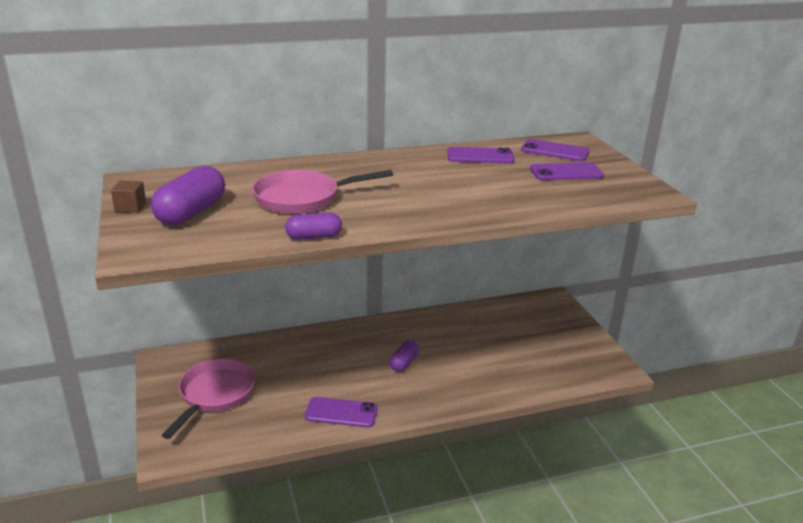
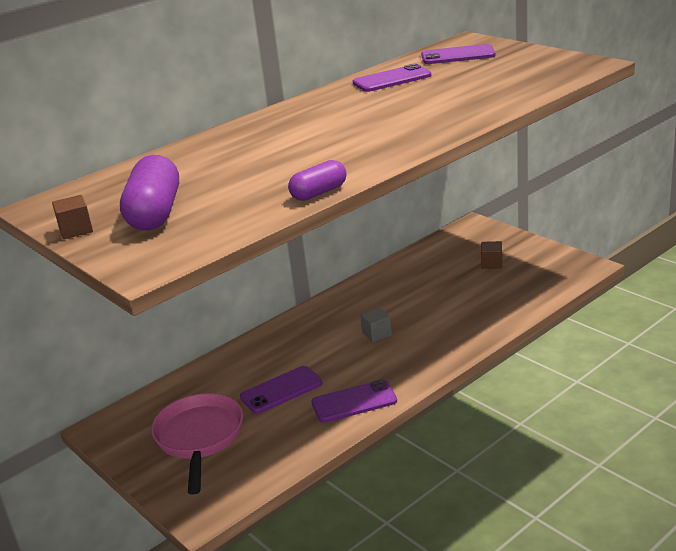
camera: 20 degrees left, 0 degrees up
(303, 198) = (260, 165): pink pan -> none
(404, 363) = (377, 334): purple capsule -> grey cube
(541, 337) = (491, 264): none -> brown cube
(566, 172) = (491, 70): purple phone -> purple phone (281, 390)

